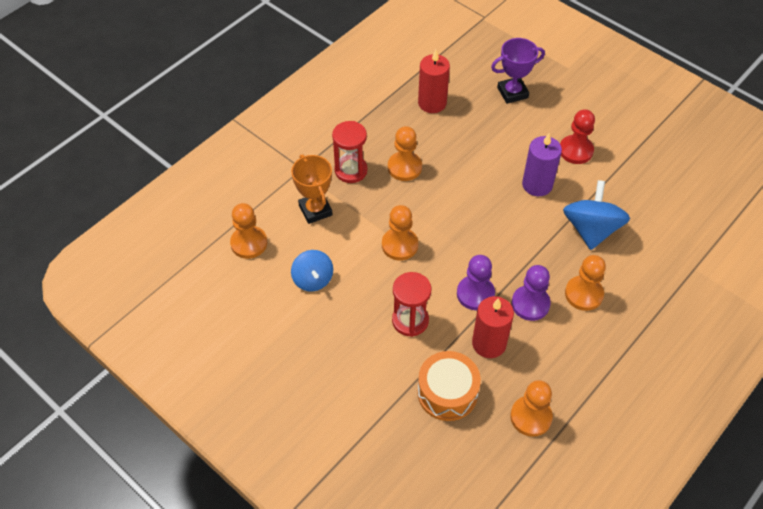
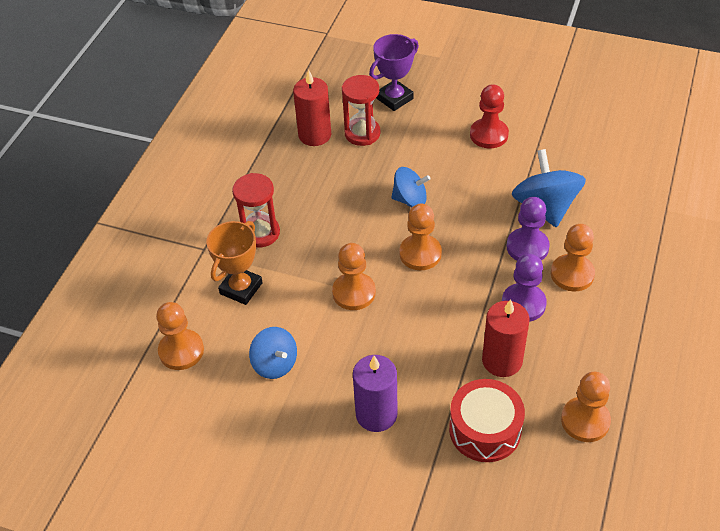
camera: 20 degrees left, 5 degrees down
(315, 210) = (241, 288): orange trophy -> orange trophy turned 75 degrees clockwise
(404, 167) = (318, 210): orange pawn -> orange pawn (420, 254)
(410, 320) = (405, 368): red hourglass -> red hourglass (362, 133)
(447, 393) = (485, 430): orange drum -> red drum
(475, 294) = (461, 314): purple pawn -> purple pawn (527, 247)
(482, 184) = (410, 200): none -> blue spinning top
(537, 185) = (467, 181): purple candle -> purple candle (376, 414)

